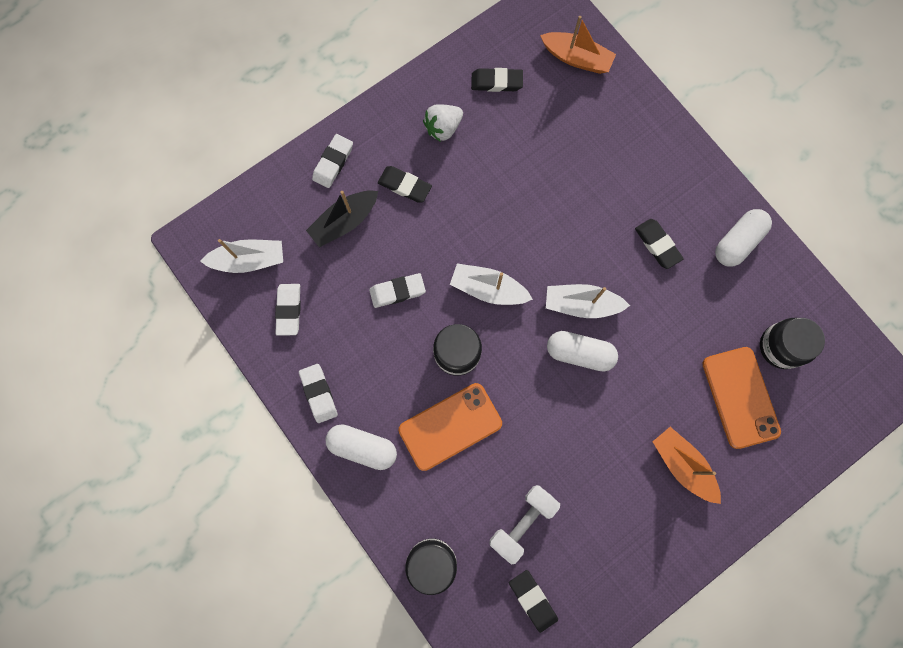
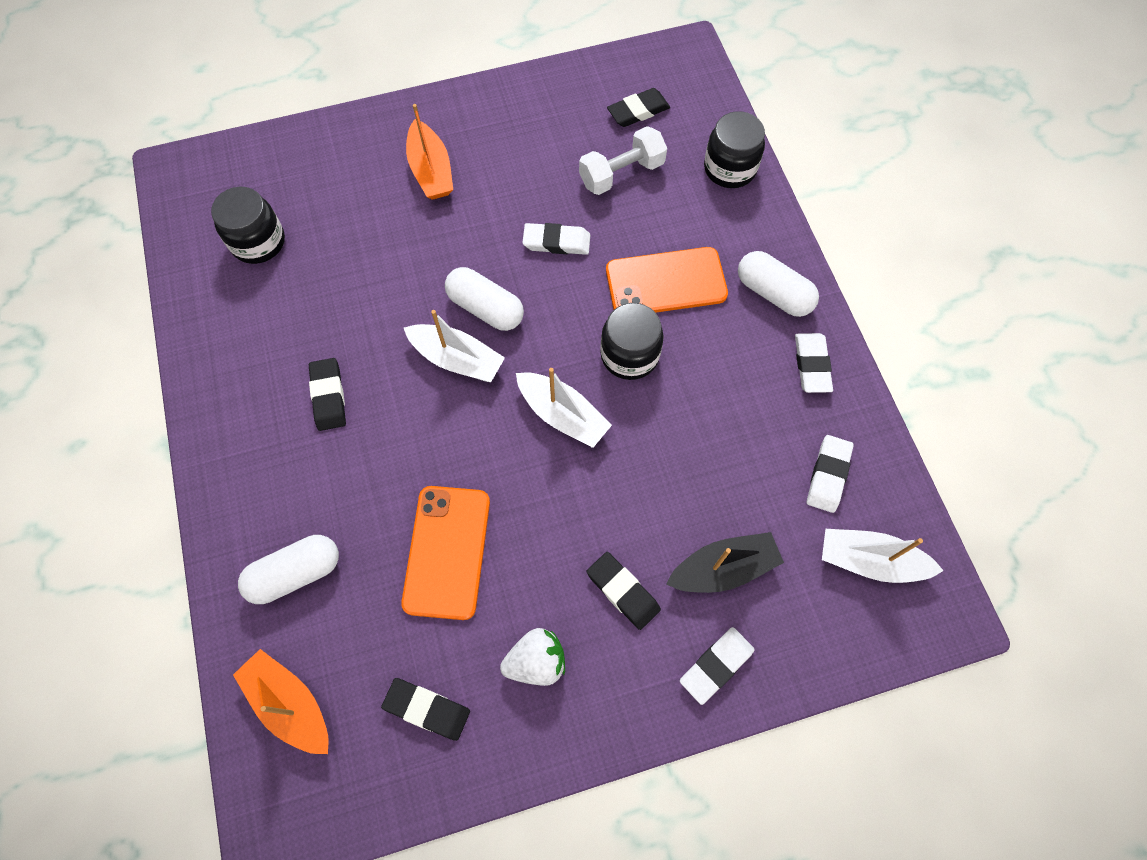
camera: 160 degrees left, 10 degrees down
(397, 291) = (679, 451): white eraser -> white eraser (556, 242)
(532, 600) = (638, 111): black eraser -> black eraser turned 75 degrees clockwise
(737, 242) = (231, 366): white capsule -> white capsule (295, 573)
(740, 397) = (334, 210): orange phone -> orange phone (447, 551)

